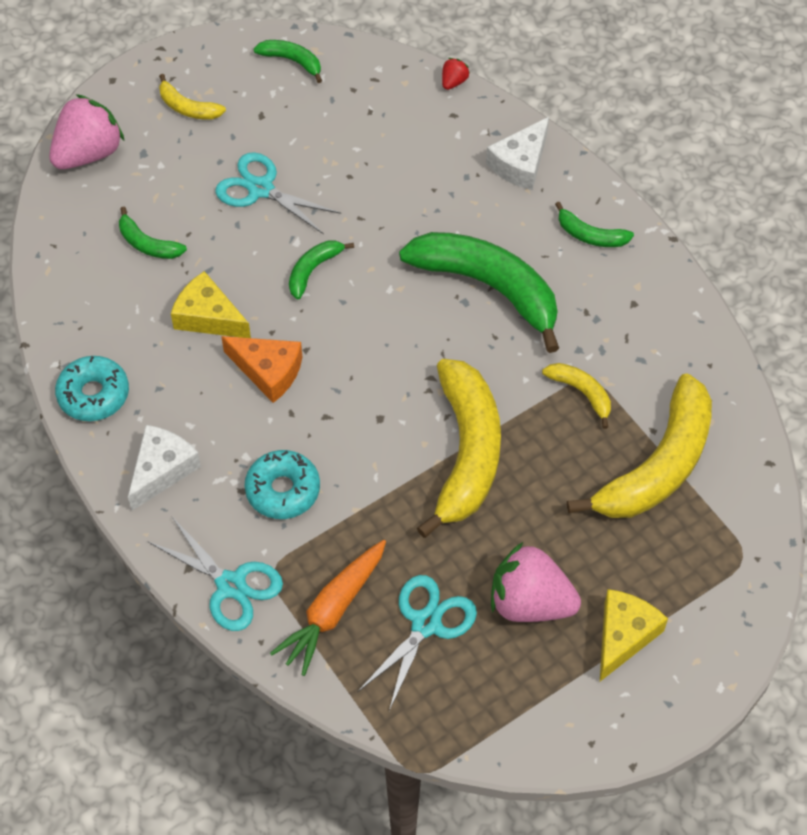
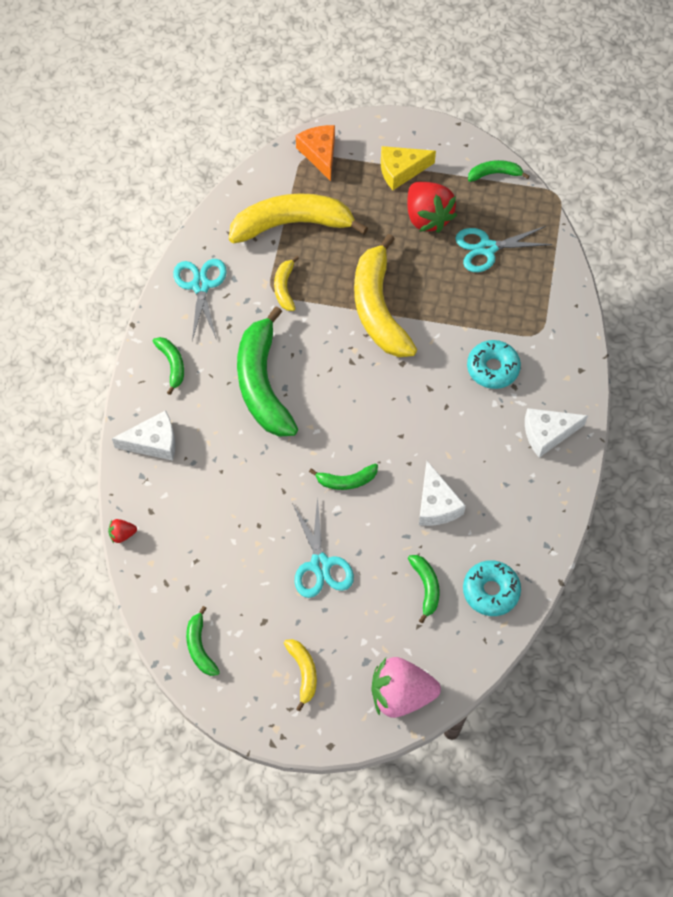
camera: 135 degrees left, 5 degrees up
(93, 394) = (547, 512): turquoise donut -> turquoise donut (490, 591)
(208, 317) = (436, 504): yellow cheese -> white cheese
(231, 585) = (566, 343): turquoise scissors -> turquoise scissors (201, 285)
(268, 371) = (435, 440): orange cheese -> orange cheese (320, 154)
(332, 611) = (527, 290): orange carrot -> none
(466, 453) = (378, 308): yellow banana -> yellow banana turned 60 degrees counterclockwise
(516, 732) = (495, 174): none -> green banana
(530, 602) = (427, 217): pink strawberry -> red strawberry

